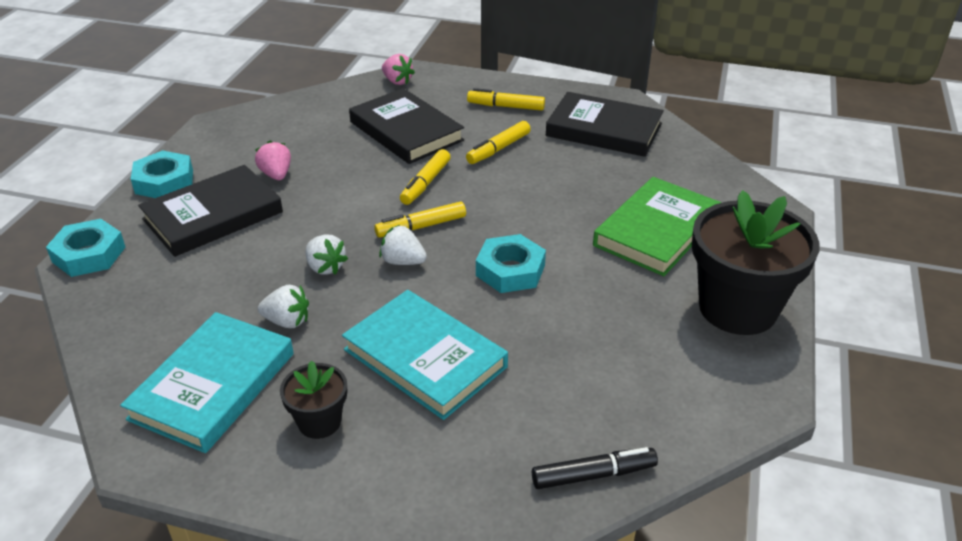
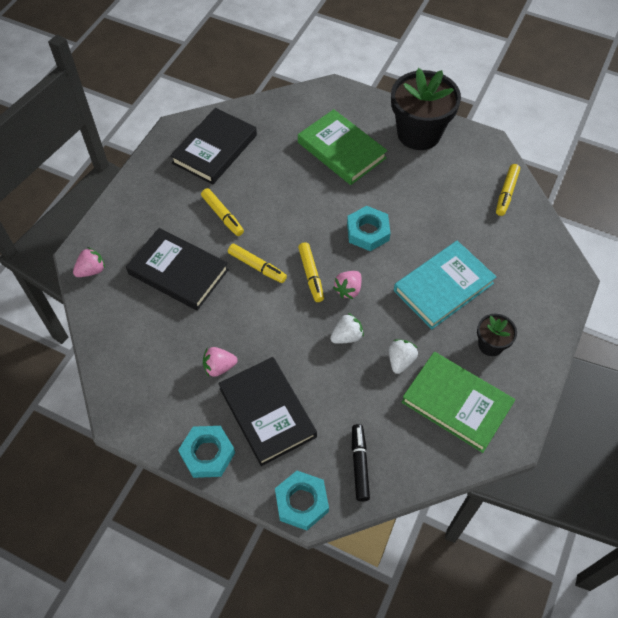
camera: 80 degrees left, 20 degrees up
(213, 386) = (456, 403): turquoise book -> green book
(403, 261) = (348, 290): white strawberry -> pink strawberry
(406, 131) = (178, 271): black book -> black book turned 60 degrees clockwise
(506, 106) = (161, 201): yellow marker -> yellow marker (506, 193)
(593, 475) = (534, 224): black marker -> black marker (359, 464)

